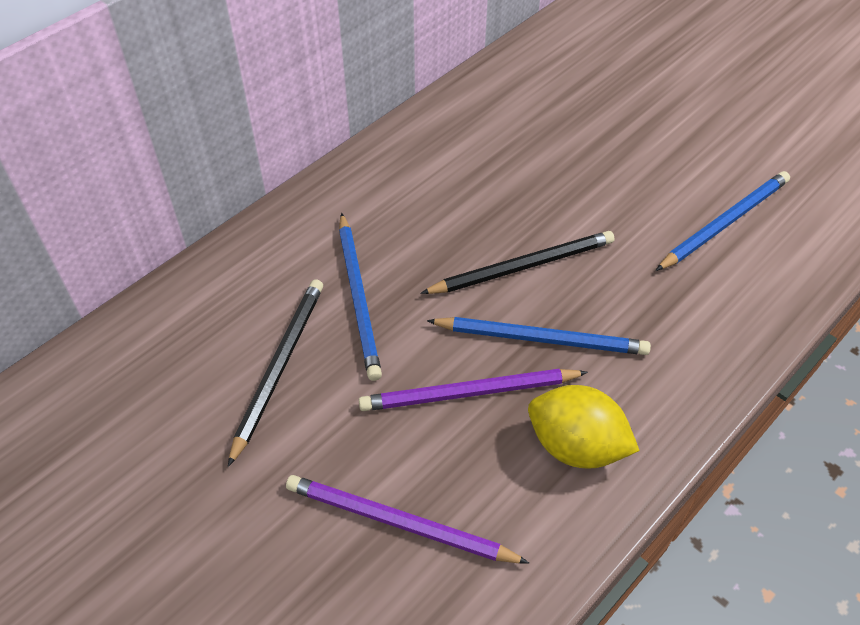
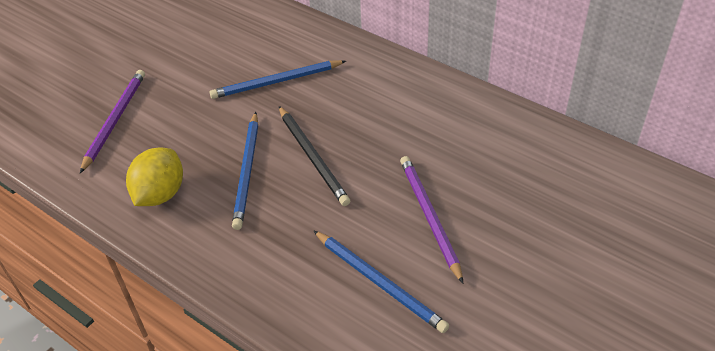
camera: 85 degrees right, 5 degrees down
(279, 367) = (221, 58): black pencil -> none
(469, 393) = (202, 140): purple pencil -> purple pencil (429, 217)

